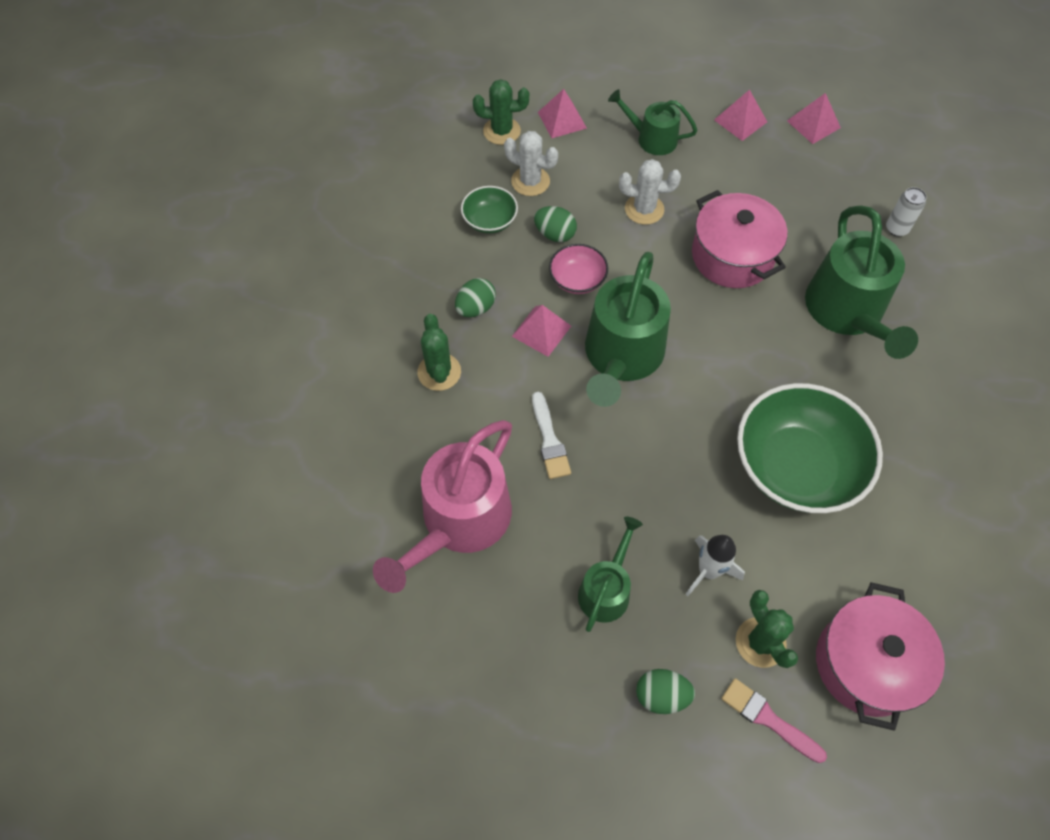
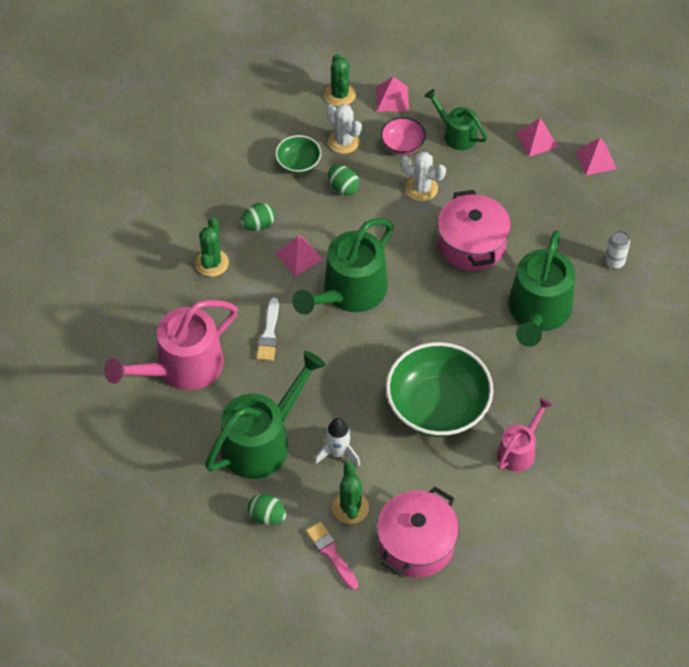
camera: 20 degrees right, 5 degrees down
(501, 131) = (340, 95): green cactus -> green cactus turned 60 degrees clockwise
(577, 279) = (344, 227): pink bowl -> pink bowl (402, 144)
(606, 589) = (262, 441): green watering can -> green watering can, size x1.80
(919, 490) = (519, 450): none -> pink watering can

